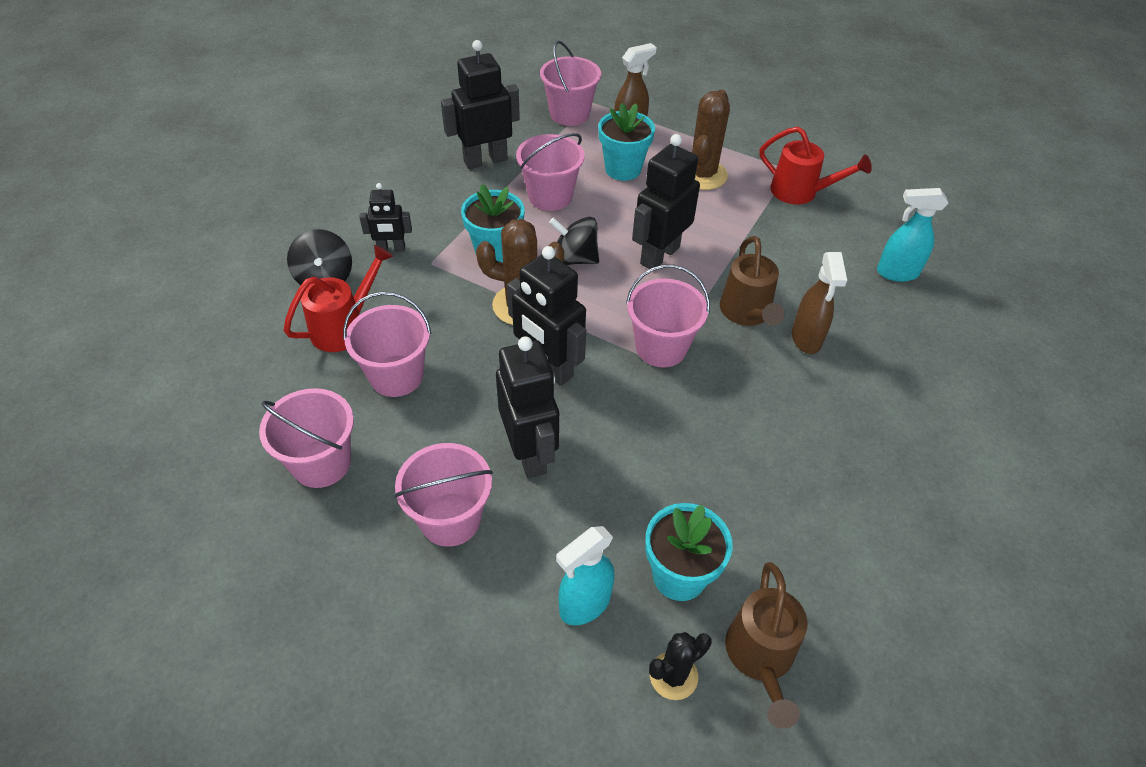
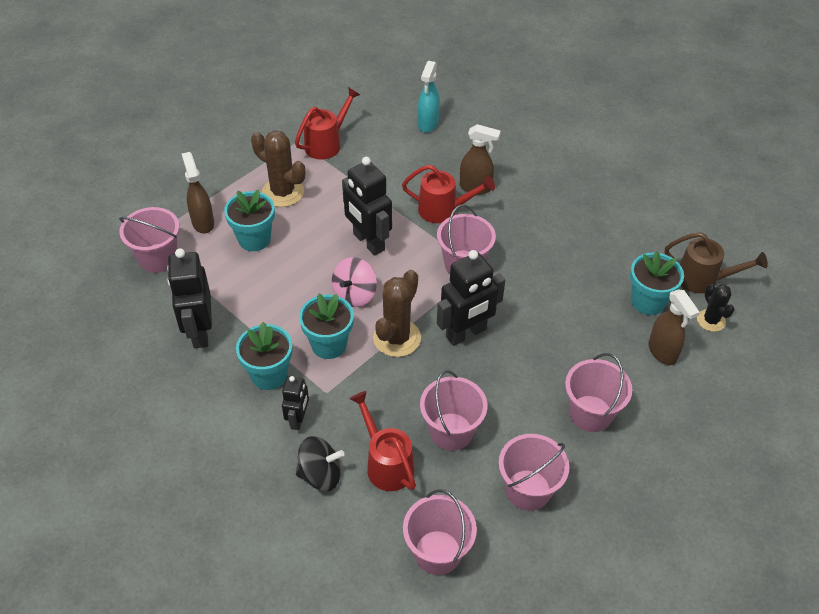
camera: 75 degrees left, 0 degrees up
(443, 217) = (269, 375): none -> turquoise flower pot
(530, 453) = (543, 359): black robot -> none
(550, 196) = (270, 295): pink bucket -> pink bucket (437, 552)
(574, 259) = (354, 294): black spinning top -> pink spinning top
(584, 604) = (662, 352): turquoise spray bottle -> brown spray bottle
(747, 314) = (444, 210): brown watering can -> red watering can

